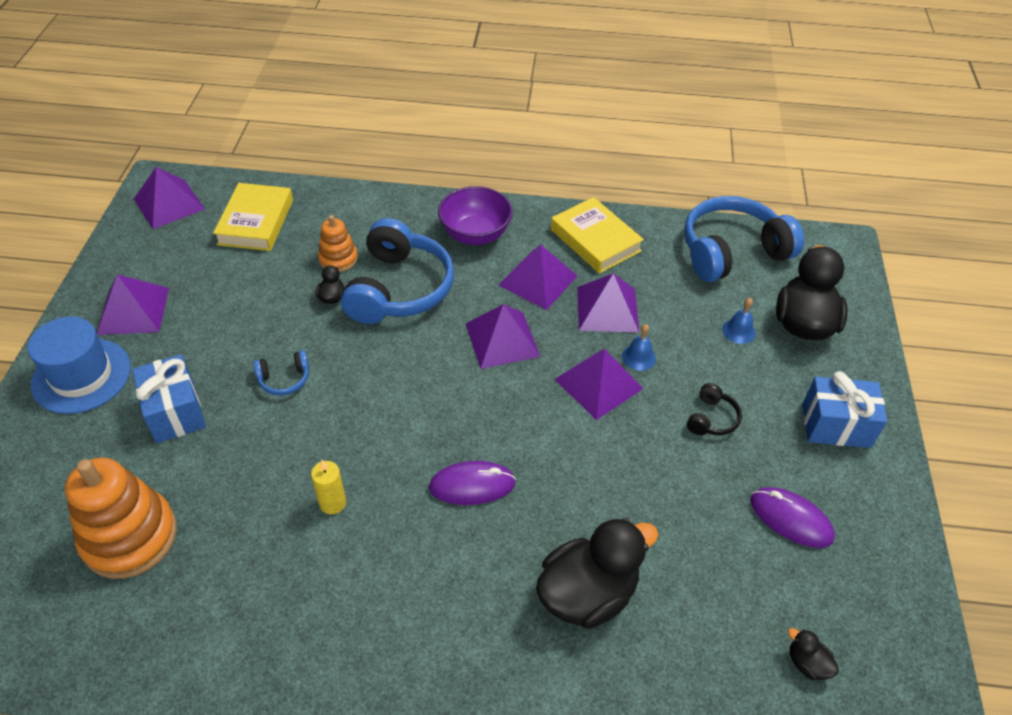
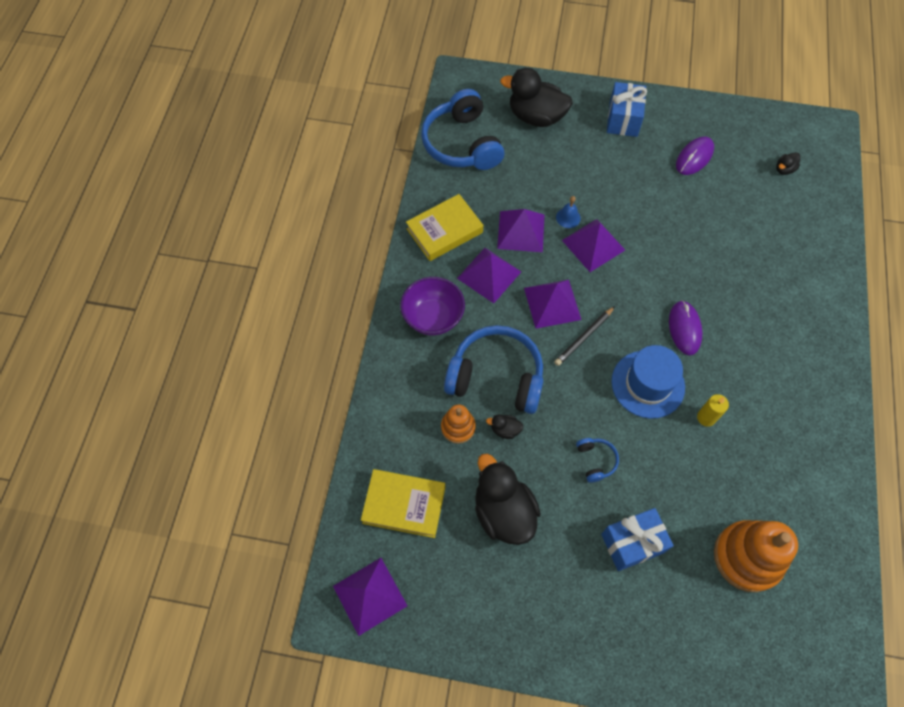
camera: 85 degrees left, 15 degrees up
(81, 376) = (597, 633): blue hat -> blue hat (648, 384)
(133, 310) = (519, 602): purple pyramid -> none
(454, 370) = (583, 337): none -> black pencil
(587, 593) = (756, 268): black duck -> black duck (503, 512)
(712, 418) = (621, 184): black headphones -> none
(738, 331) = (543, 155): blue bell -> none

